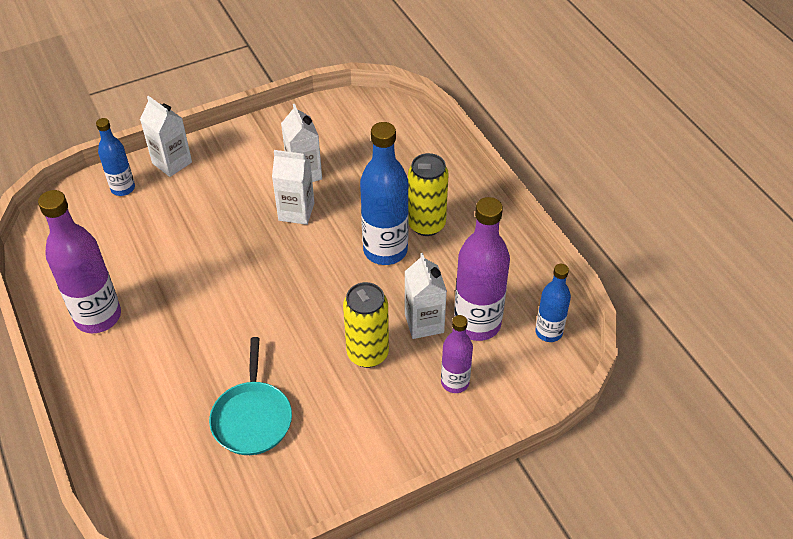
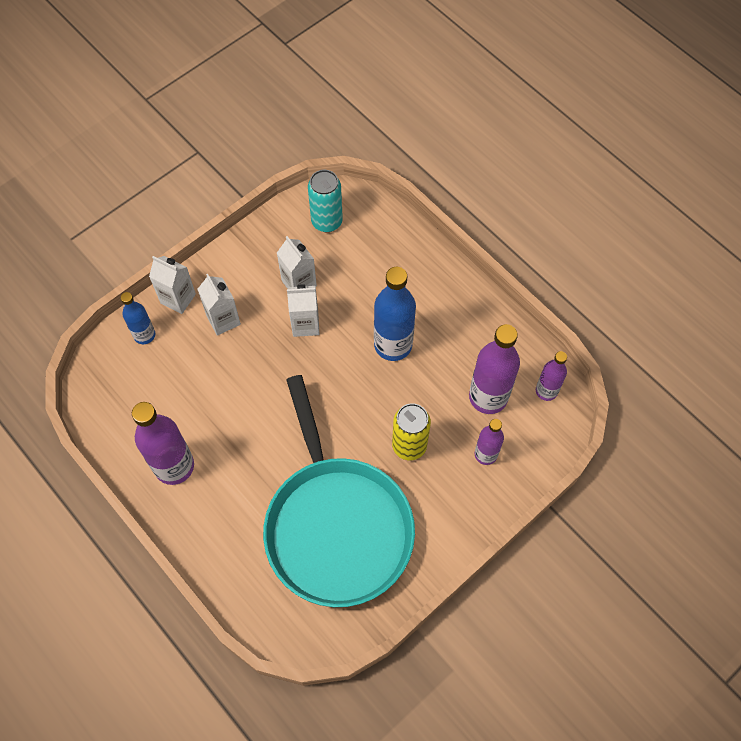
camera: 15 degrees left, 15 degrees up
(252, 417) = (336, 525): turquoise pan -> turquoise pan, size x2.22
(355, 125) = (327, 221): none -> turquoise can
(424, 323) = (445, 406): white carton -> white carton (223, 320)
(426, 225) = (419, 311): yellow can -> none
(548, 332) = (546, 391): blue bottle -> purple bottle

